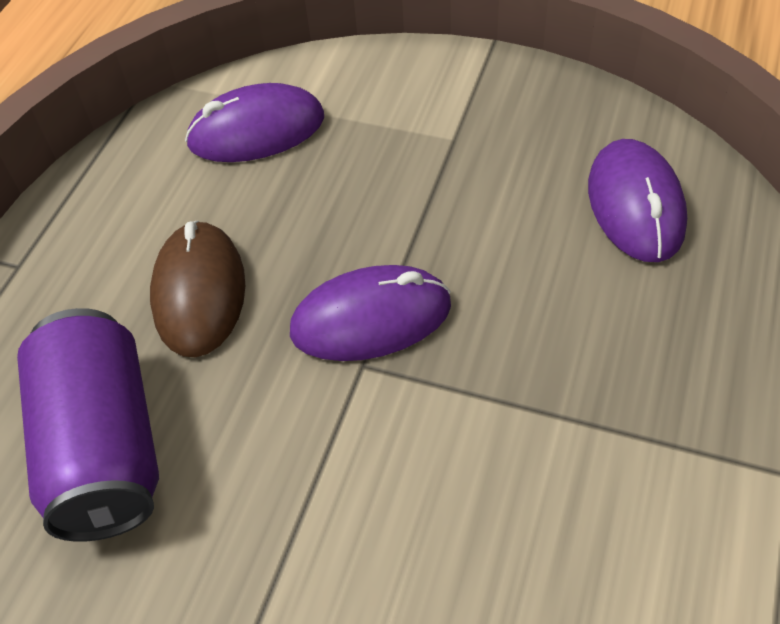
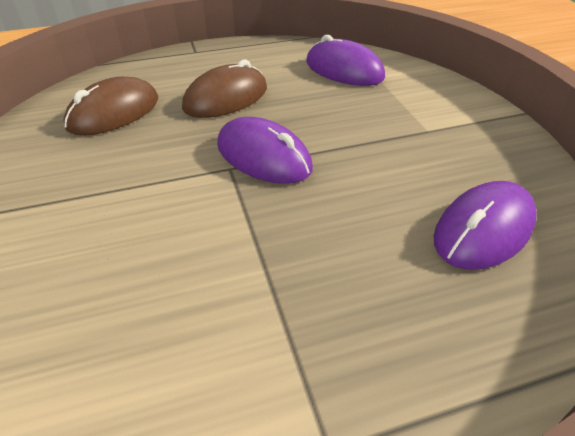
camera: 50 degrees right, 10 degrees down
(104, 447) = (114, 113): purple can -> brown mouse

